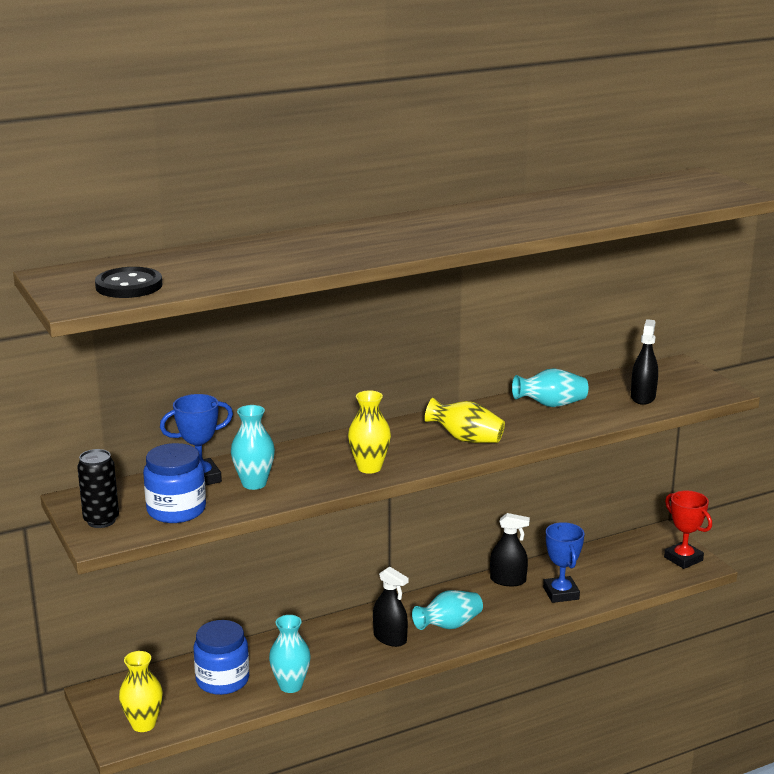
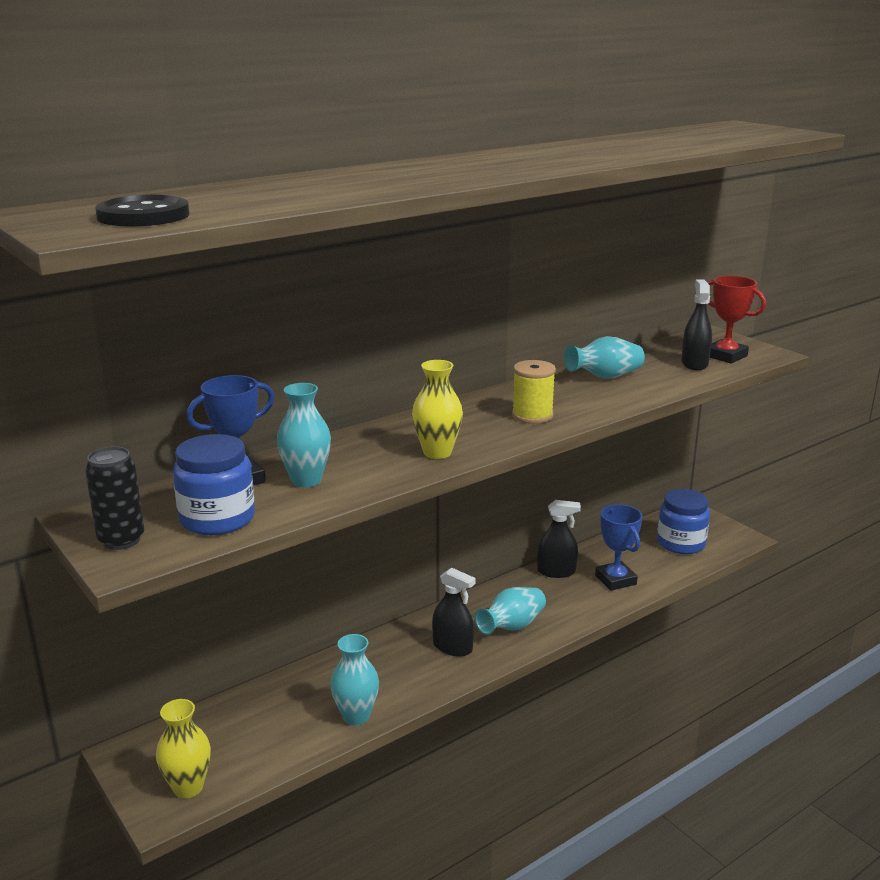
camera: 10 degrees left, 0 degrees up
(222, 680) = (274, 718): blue jar -> blue jar (681, 543)
(466, 439) = (532, 415): yellow vase -> yellow spool
(683, 559) = (721, 533): red trophy -> red trophy (725, 356)

